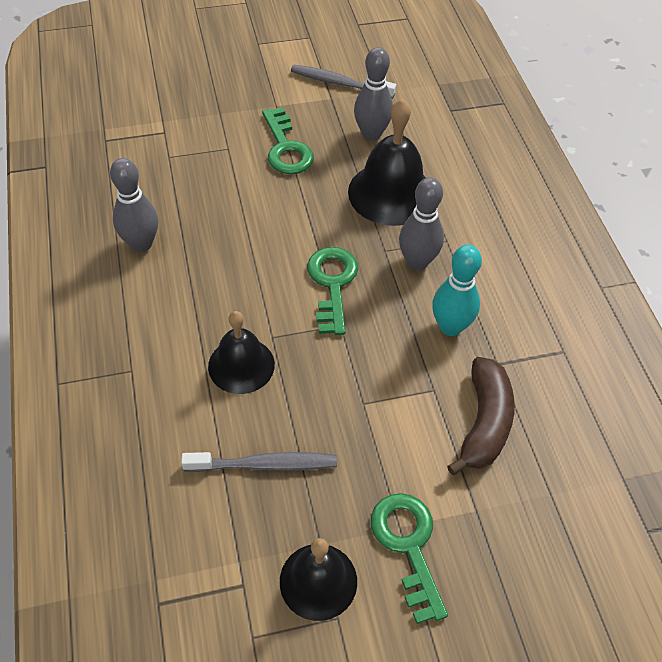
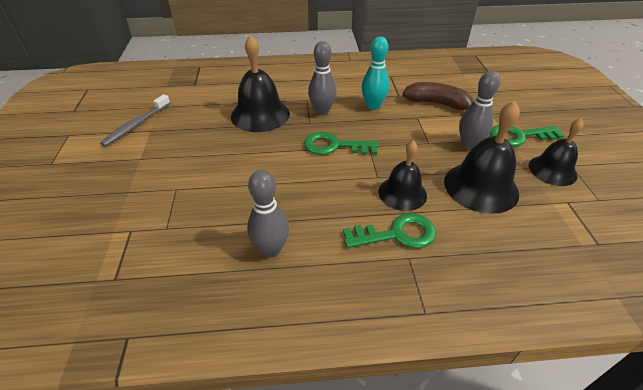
camera: 80 degrees left, 10 degrees down
(264, 464) = (481, 187): grey toothbrush -> black bell
(286, 148) = (193, 156): green key -> green key (397, 234)
(371, 134) = (200, 116): grey bowling pin -> grey bowling pin (469, 144)

